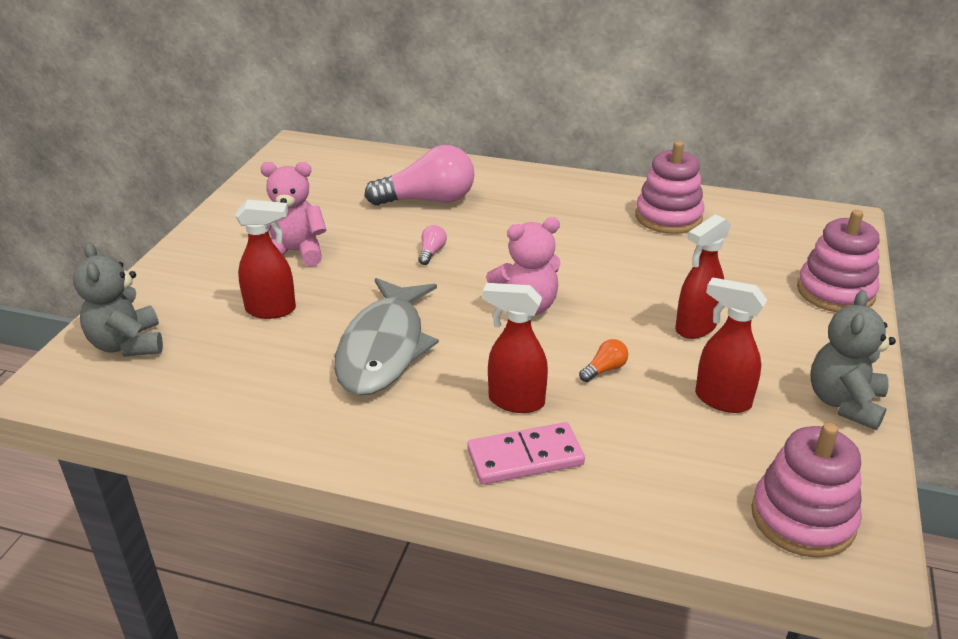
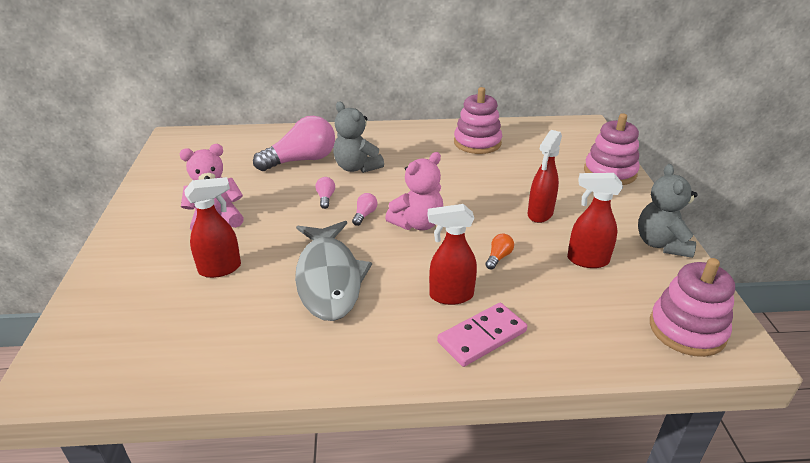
camera: 20 degrees left, 0 degrees up
(128, 344) = (105, 326): grey teddy bear -> grey teddy bear (356, 167)
(467, 282) = (364, 215): none -> pink light bulb

